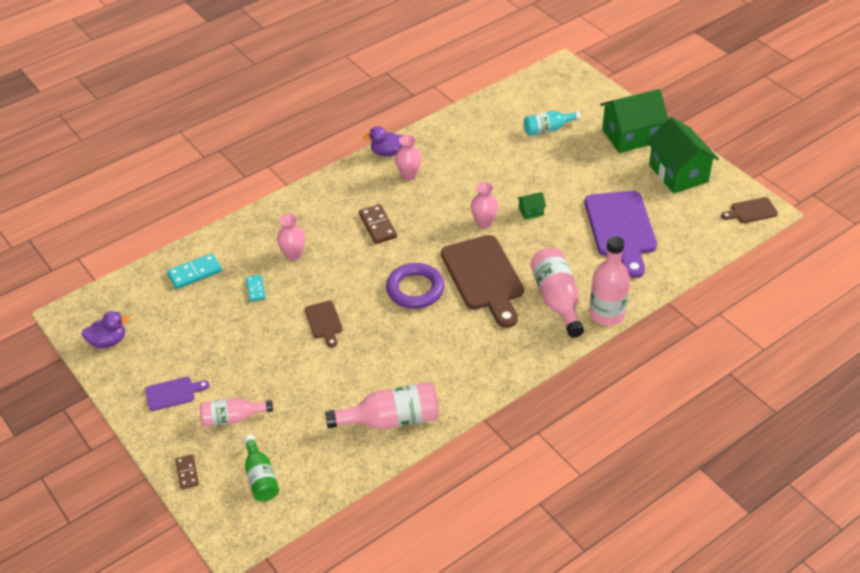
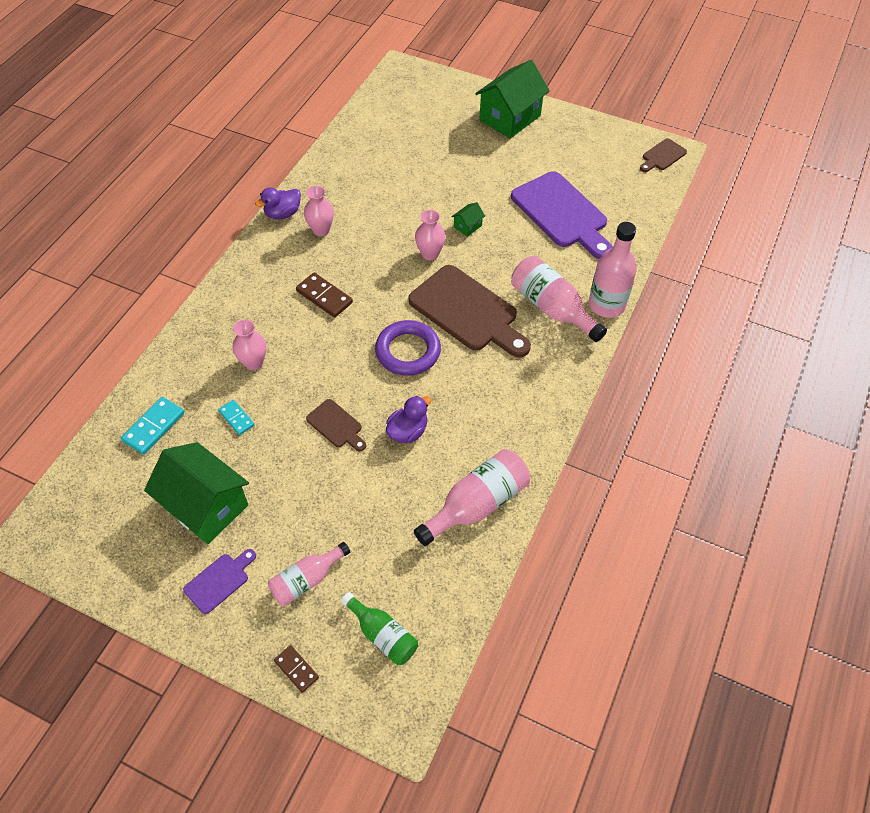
camera: 30 degrees left, 10 degrees up
(108, 341) = (100, 552): purple duck -> purple duck (408, 431)
(548, 129) = (428, 136): turquoise bottle -> none
(678, 173) = (576, 141): green house -> green house (206, 506)

